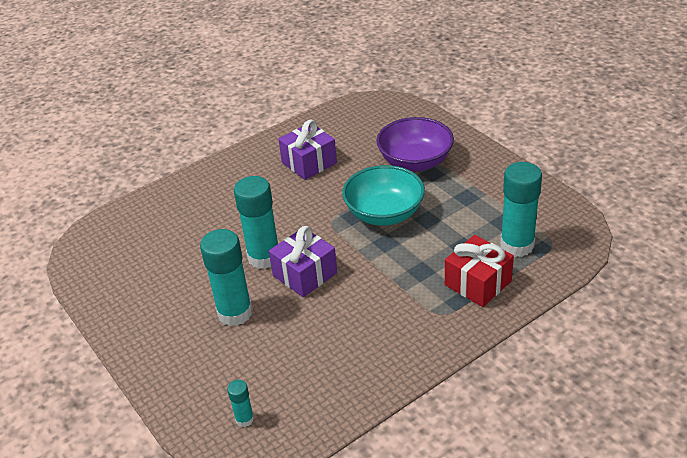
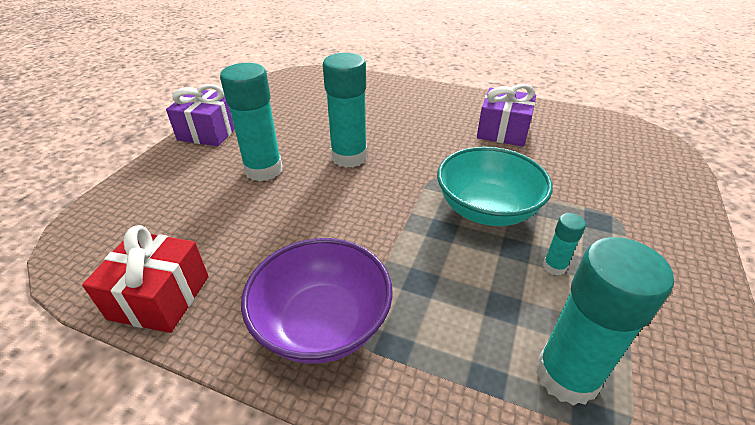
camera: 55 degrees right, 0 degrees up
(244, 419) = (118, 233): turquoise glue stick -> turquoise glue stick (554, 267)
(305, 274) = (345, 191): purple gift -> purple gift (209, 132)
(415, 162) = (597, 198): purple bowl -> purple bowl (322, 323)
(478, 283) = (445, 356): red gift -> red gift (160, 297)

